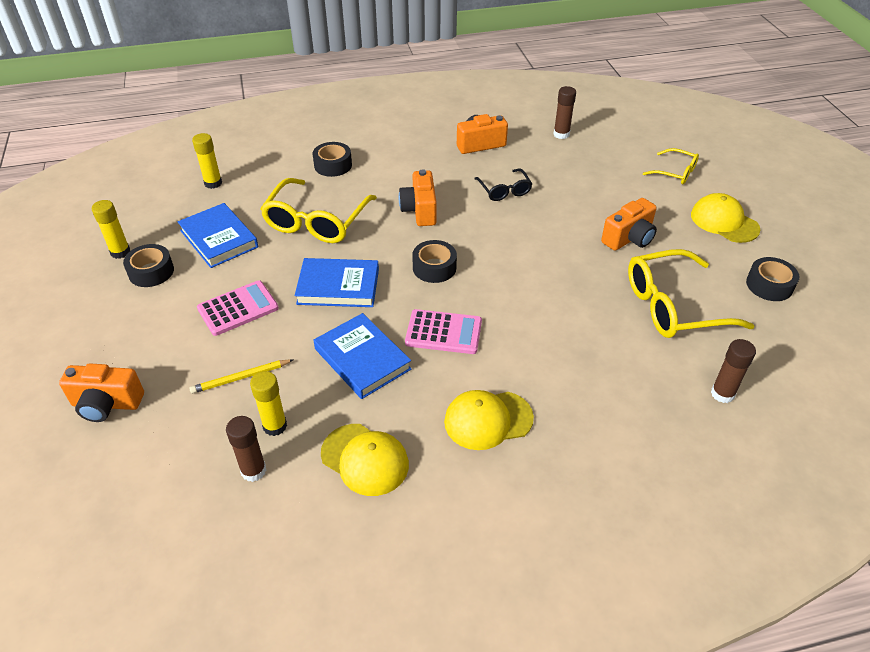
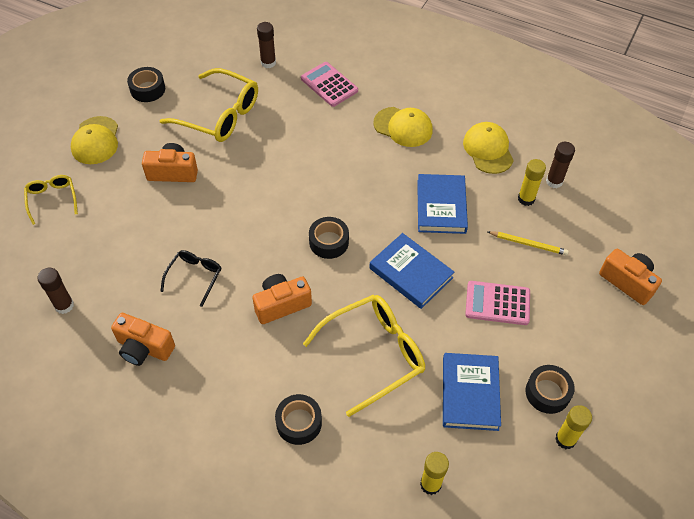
camera: 140 degrees left, 10 degrees up
(420, 210) = (281, 304): orange camera -> orange camera turned 150 degrees counterclockwise
(443, 332) = (374, 190): pink calculator -> pink calculator (329, 85)

